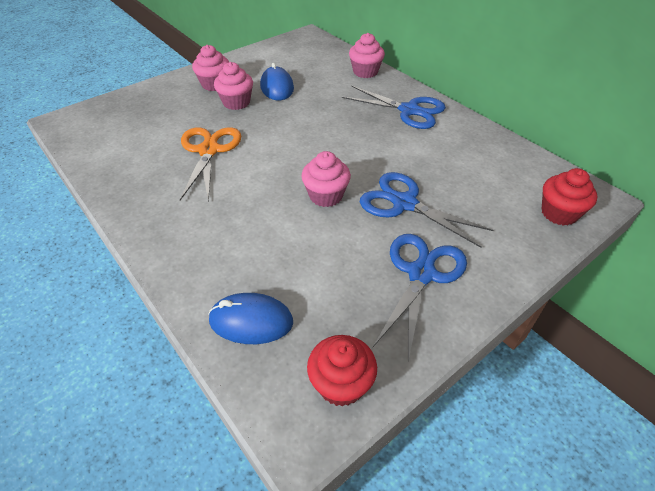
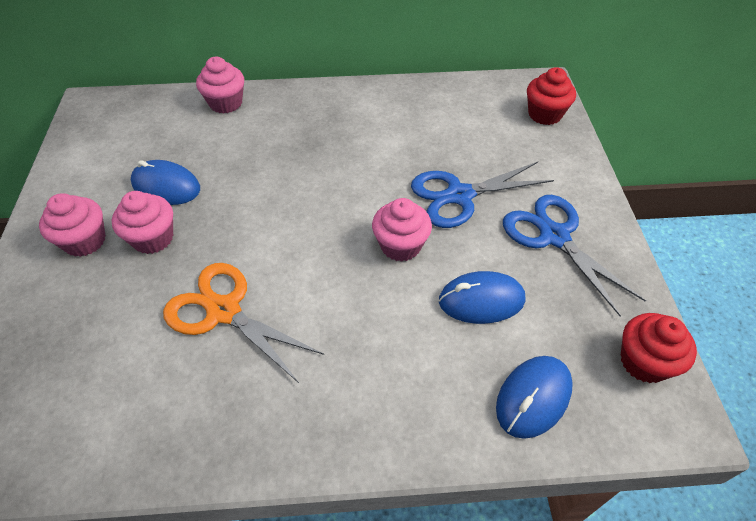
camera: 55 degrees left, 5 degrees up
(315, 257) = (481, 300): none -> blue mouse
(409, 110) = (328, 112): blue scissors -> none

